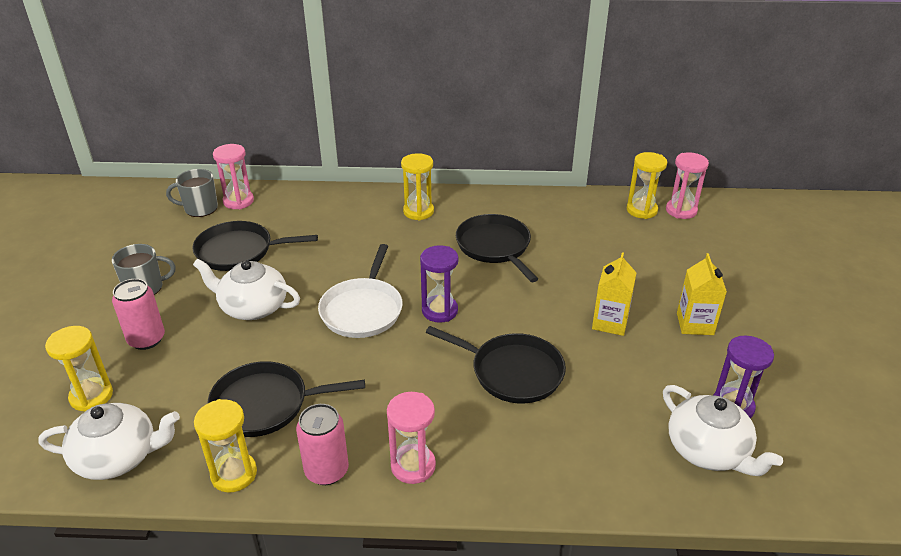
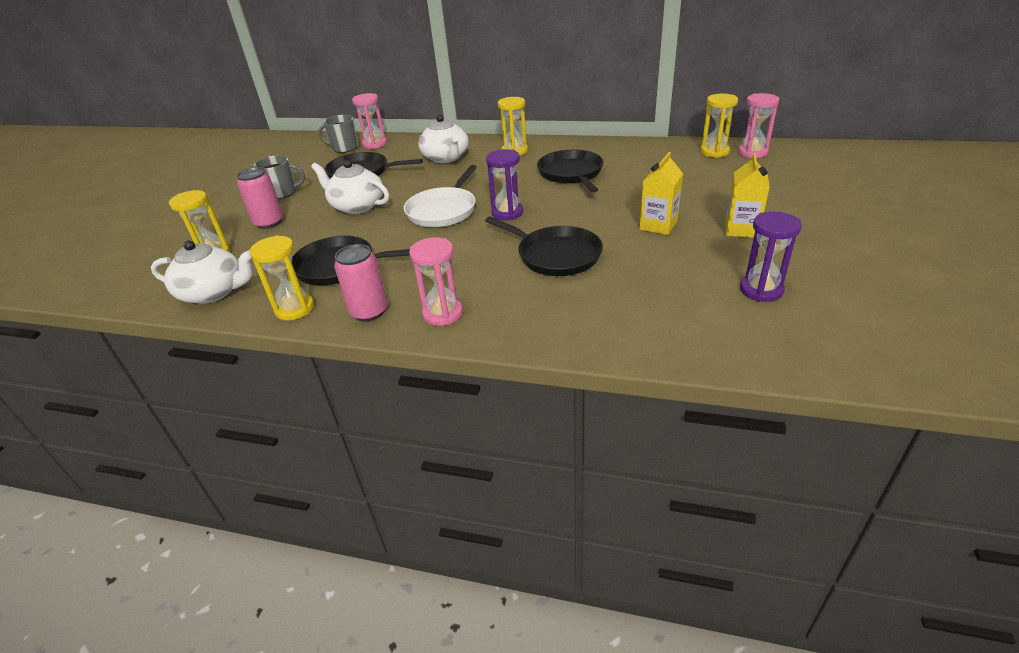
camera: 15 degrees right, 0 degrees up
(708, 450) = (726, 321): white teapot -> white teapot (446, 158)

